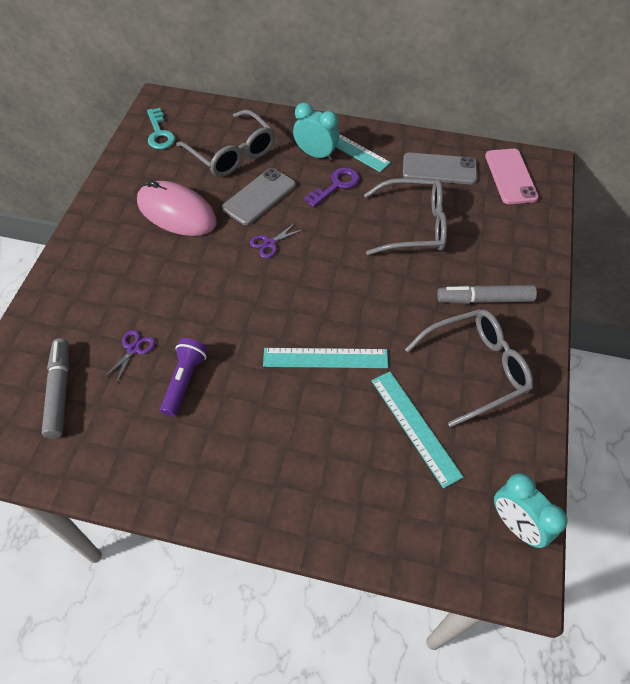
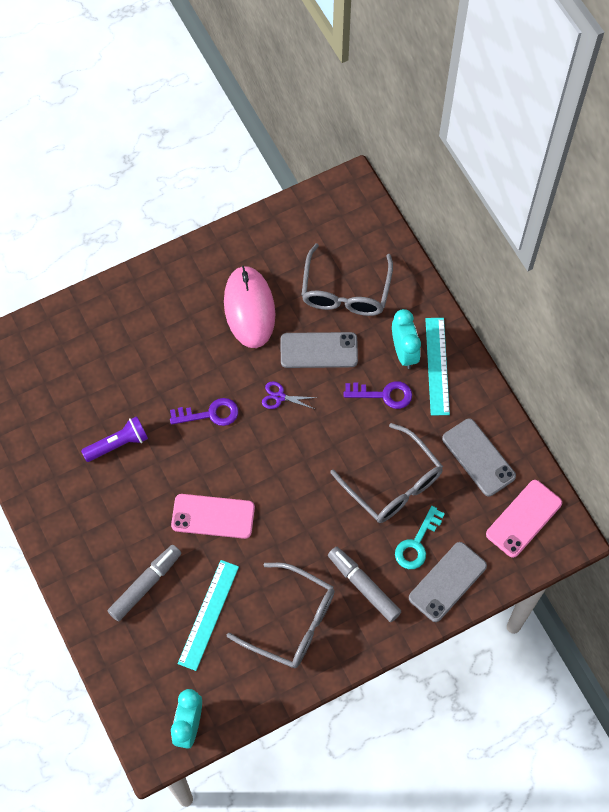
camera: 50 degrees right, 10 degrees up
(59, 391) = (46, 378): grey marker -> grey marker (145, 585)
(133, 349) = (113, 391): purple scissors -> none
(159, 133) = (316, 221): turquoise key -> turquoise key (417, 543)
(233, 296) = (210, 414): none -> purple key
(325, 358) = (213, 516): turquoise ruler -> pink phone
(525, 247) = (447, 582): none -> grey phone

